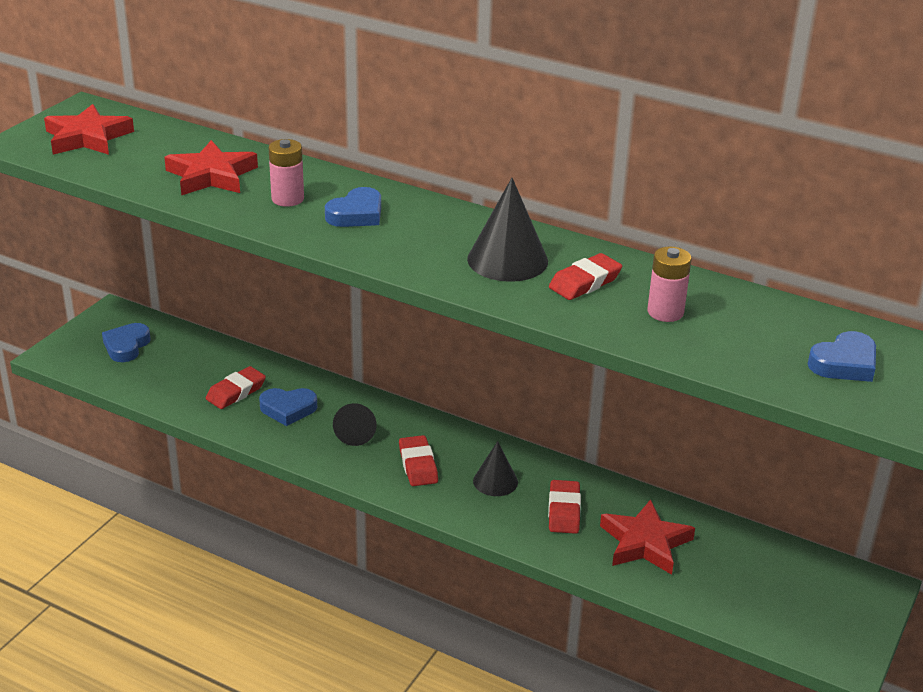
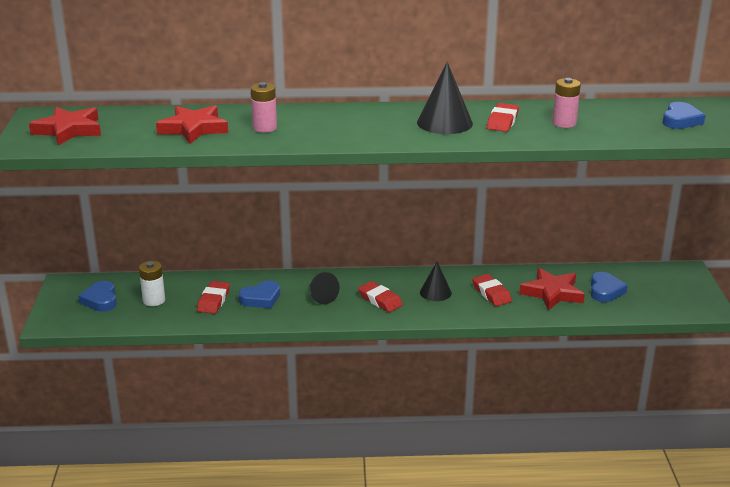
camera: 30 degrees left, 5 degrees down
(177, 367) = (154, 300): none -> white battery
(356, 214) = (321, 124): blue heart -> blue heart (605, 291)

